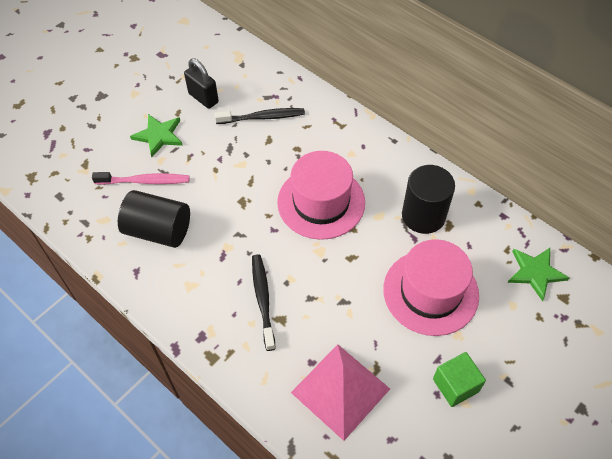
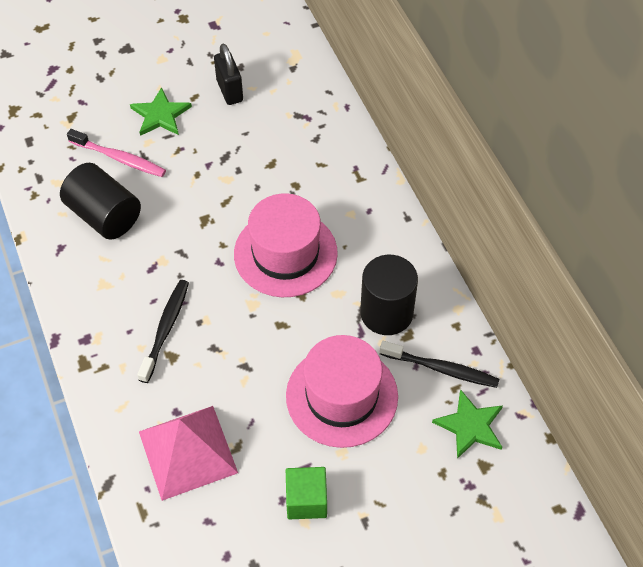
camera: 25 degrees right, 0 degrees up
(262, 117) = (279, 136): black toothbrush -> black toothbrush (441, 369)

